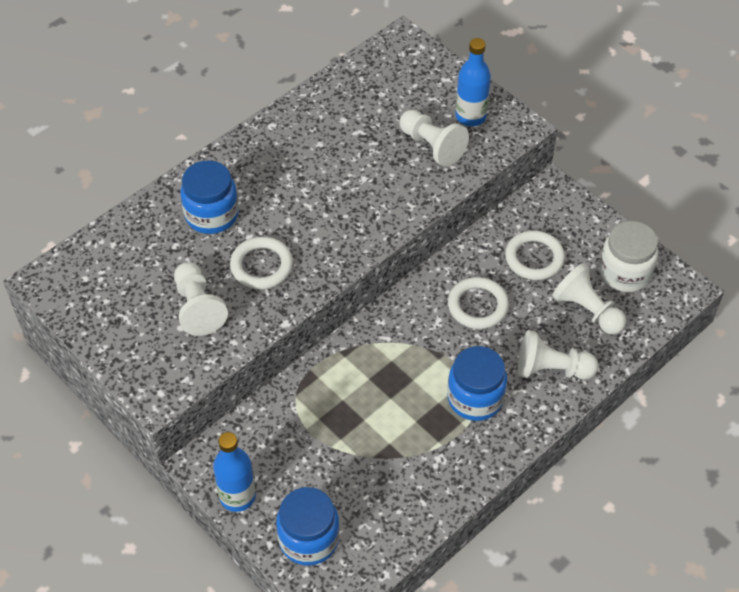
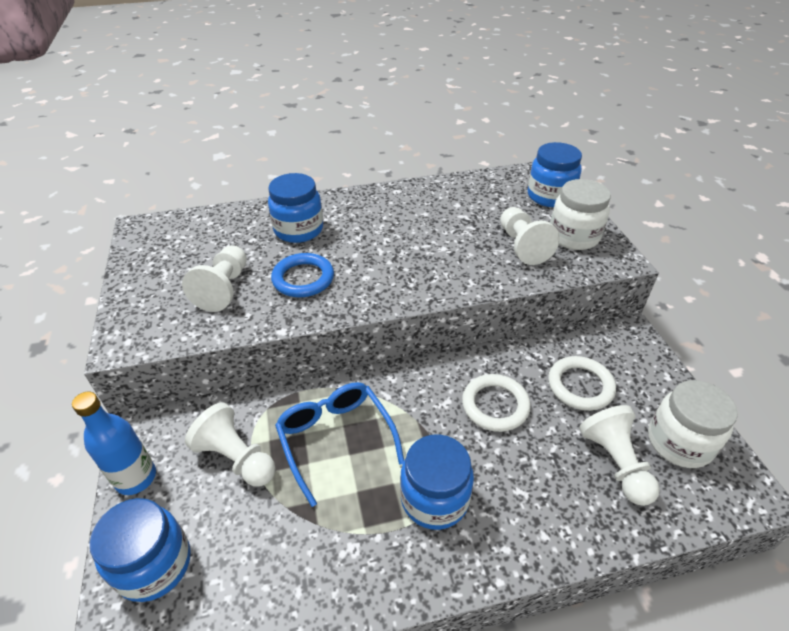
camera: 30 degrees right, 10 degrees down
(261, 266) = (303, 278): white ring -> blue ring
(371, 392) = (336, 439): none -> blue glasses
(424, 73) = (550, 196): none -> blue jar
(470, 116) = (573, 236): blue bottle -> white jar
(551, 369) = (540, 509): white pawn -> white pawn (236, 458)

